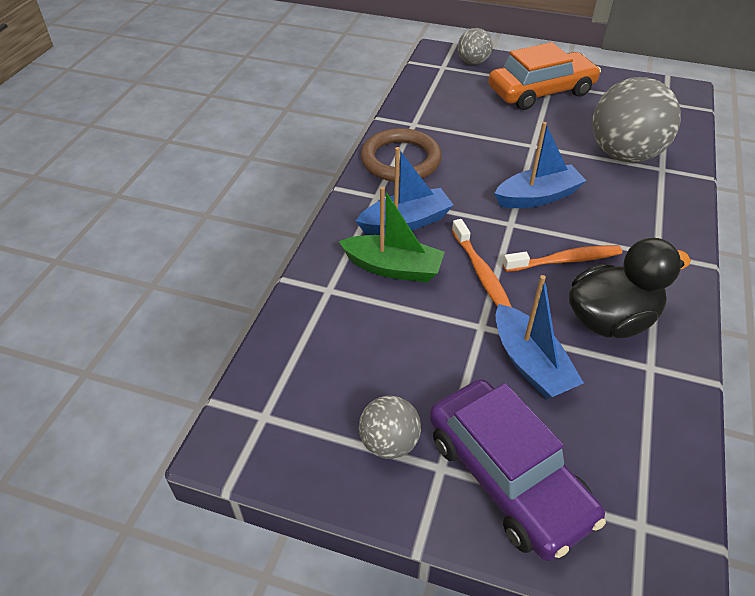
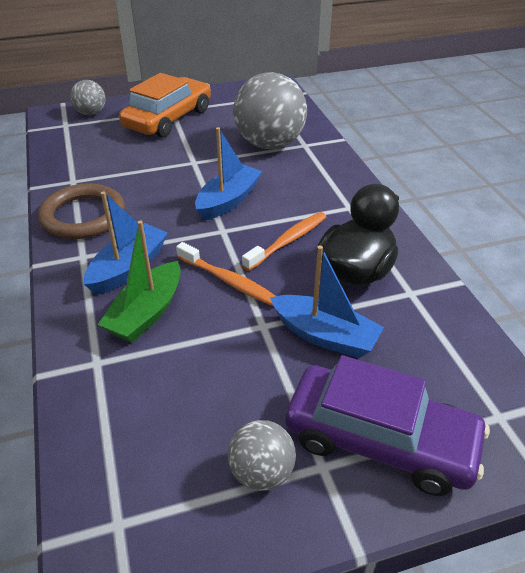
camera: 35 degrees left, 5 degrees down
(393, 268) = (146, 313): green boat -> green boat turned 135 degrees clockwise

